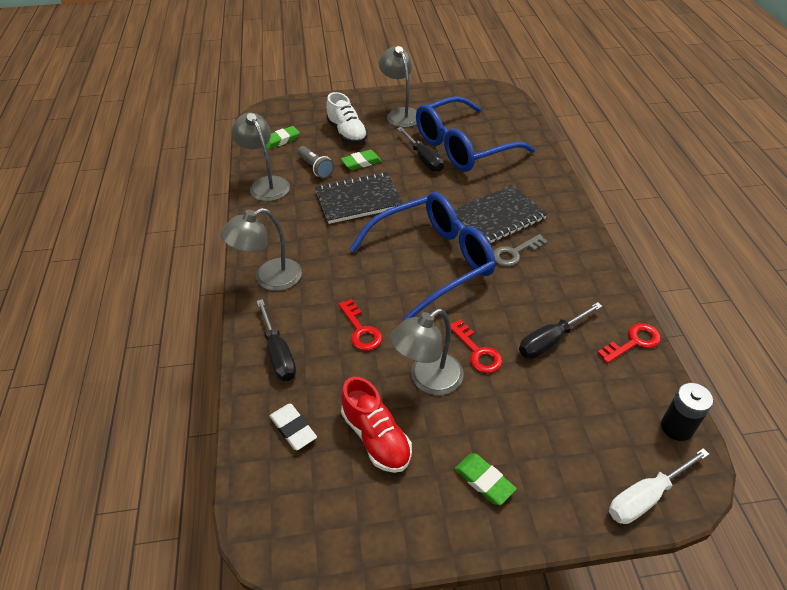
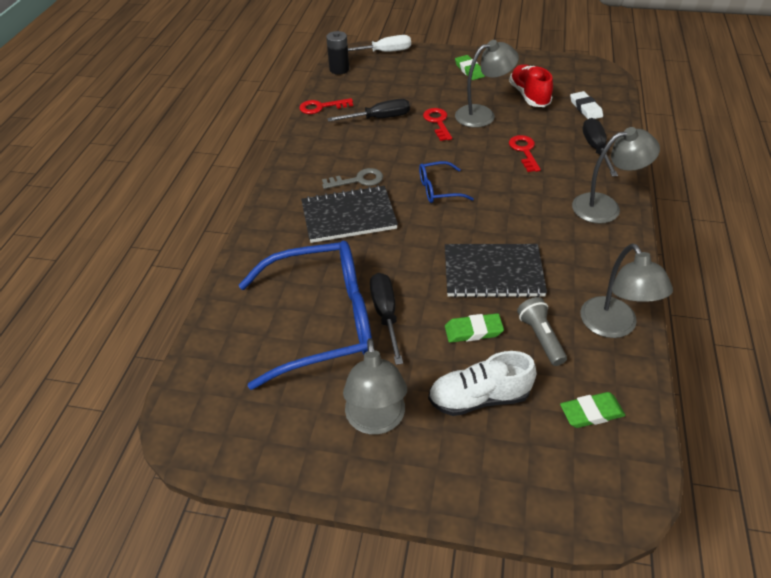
camera: 160 degrees left, 0 degrees up
(347, 133) = (479, 398): white shoe -> white shoe turned 90 degrees counterclockwise
(433, 261) = (438, 189): blue glasses -> blue glasses, size x0.45

